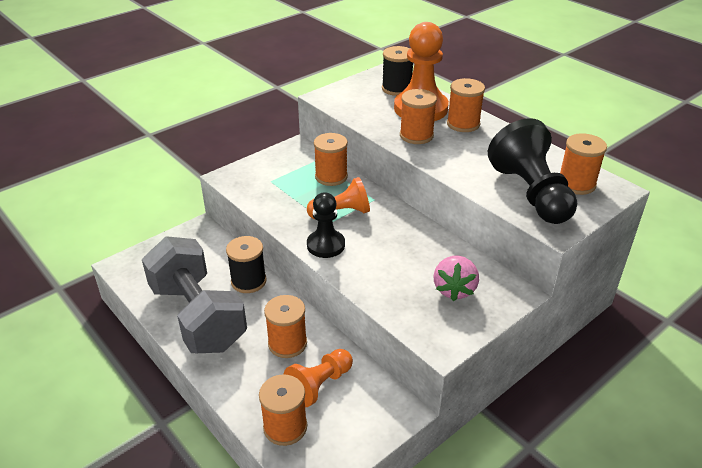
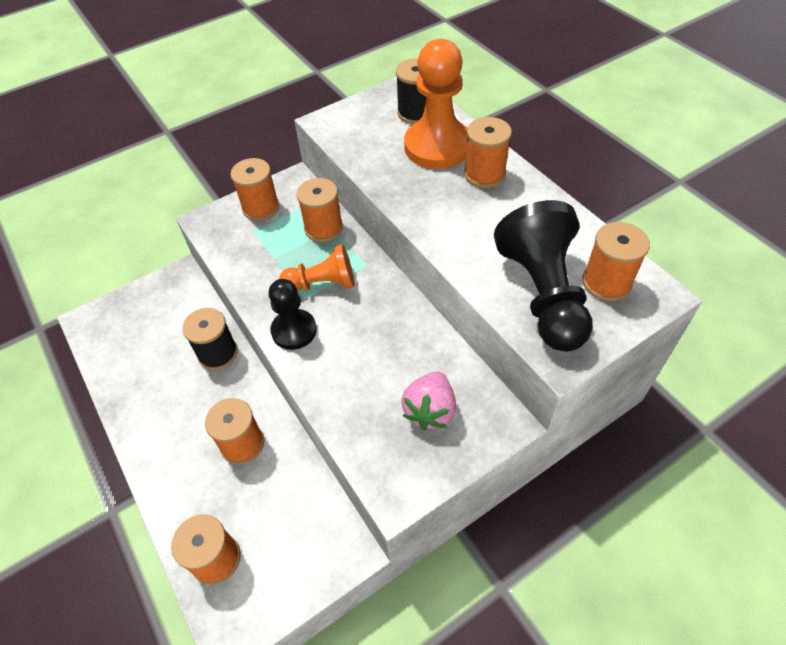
camera: 10 degrees right, 15 degrees up
(198, 316) = (154, 397): grey dumbbell -> none
(319, 385) = (266, 505): orange pawn -> none
(416, 135) = (421, 190): orange spool -> orange spool (261, 208)

